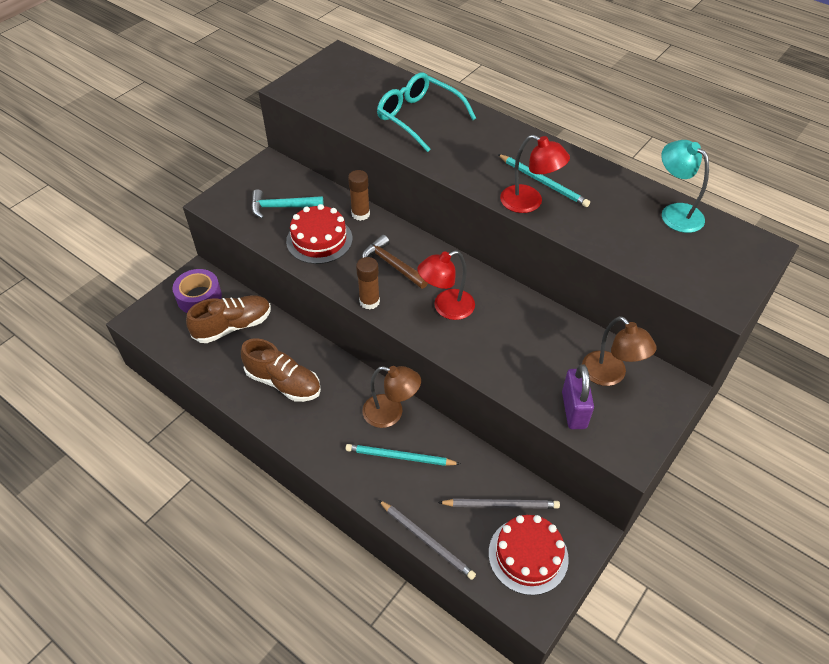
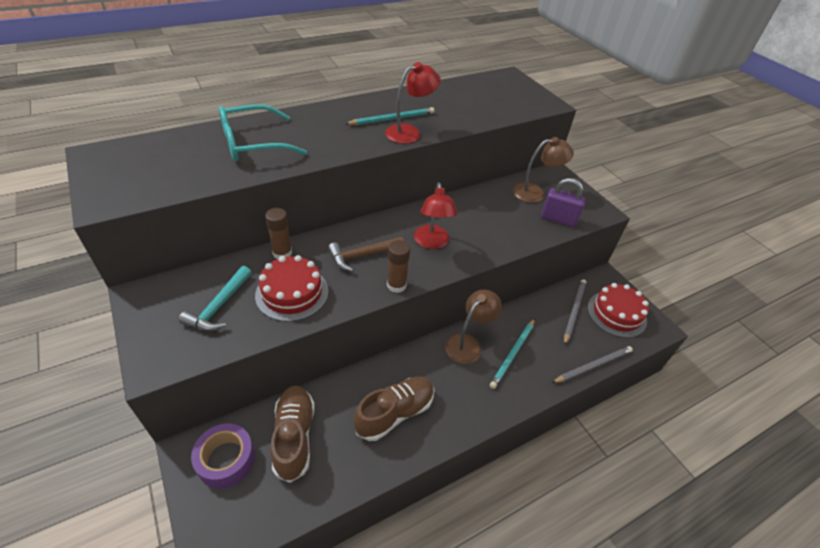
camera: 70 degrees left, 5 degrees down
(675, 213) = (462, 87): turquoise lamp -> none

